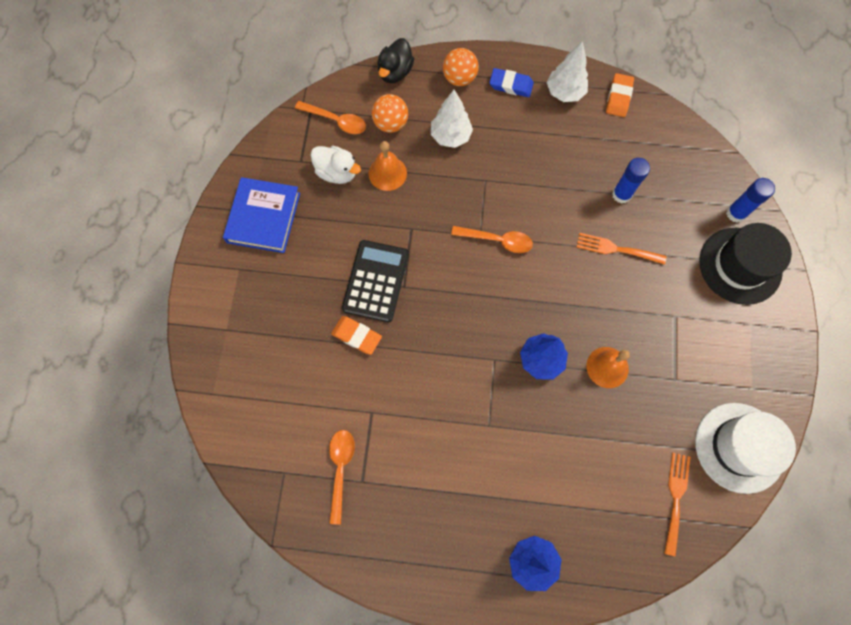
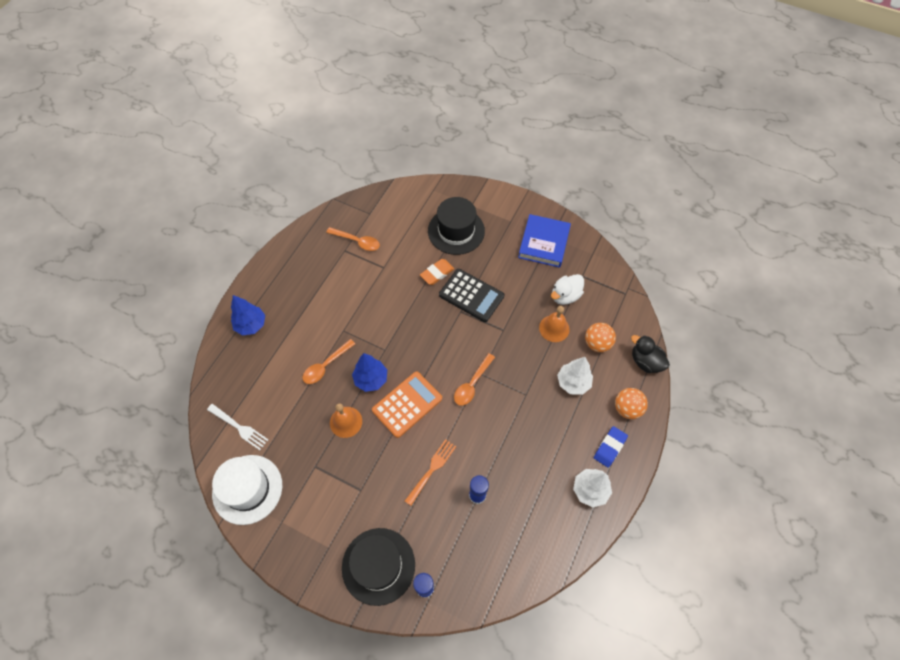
camera: 110 degrees right, 10 degrees down
(264, 217) = (544, 243): blue book -> blue book turned 75 degrees clockwise
(278, 335) = (456, 231): none -> black hat
(336, 121) = (610, 307): orange spoon -> orange spoon (326, 365)
(554, 304) = (407, 404): none -> orange calculator
(618, 97) = (572, 537): orange eraser -> none
(675, 498) = (239, 427): orange fork -> white fork

